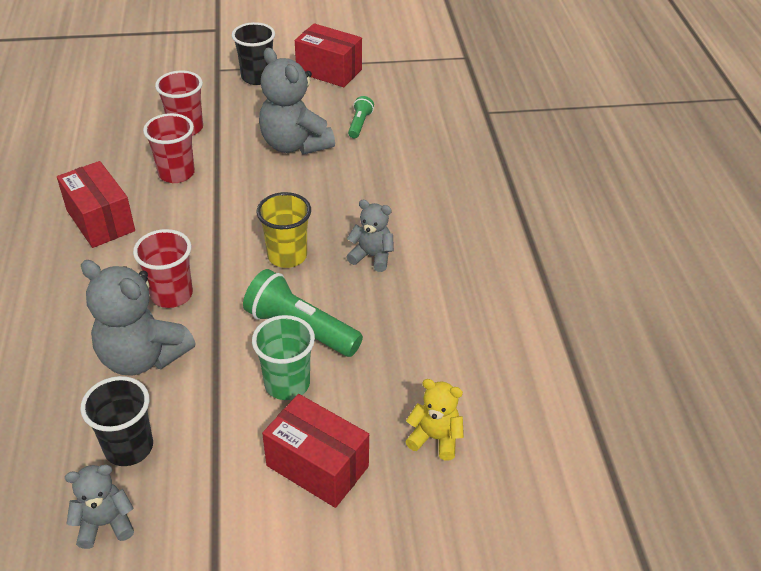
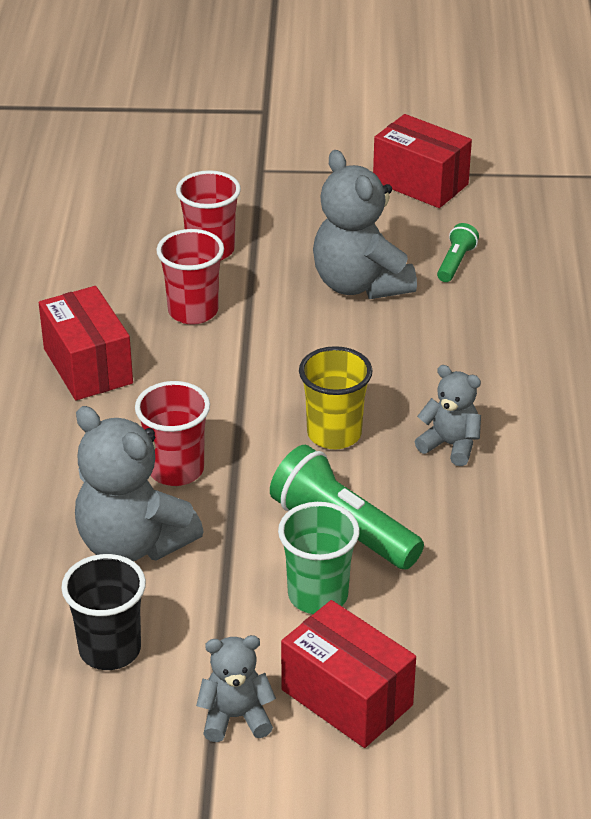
camera: 10 degrees right, 5 degrees down
(105, 523) = (76, 733): grey teddy bear -> grey teddy bear (235, 717)
(257, 77) = (316, 185): black cup -> none
(435, 438) = (505, 681): yellow teddy bear -> none

